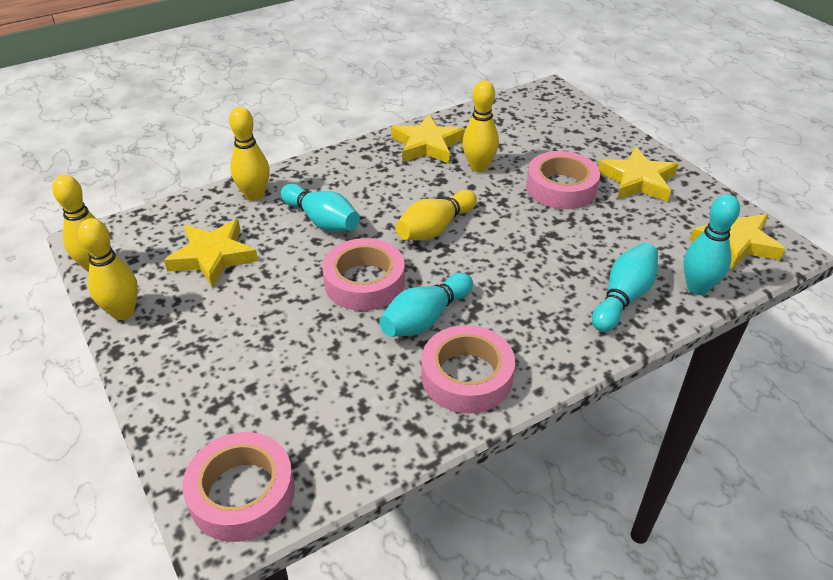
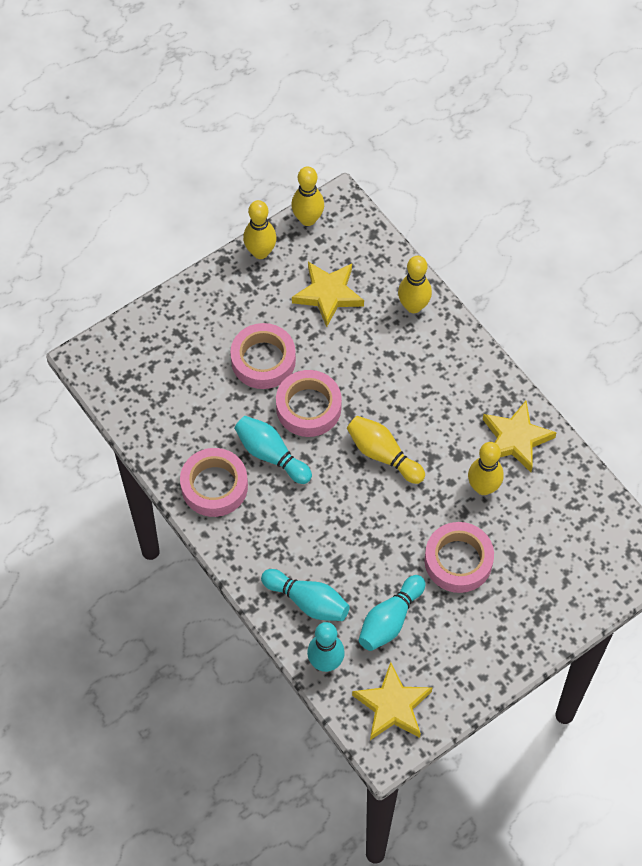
camera: 85 degrees right, 20 degrees up
(242, 493) = (112, 363): pink tape -> pink tape (263, 360)
(322, 221) = (383, 365): turquoise bowling pin -> turquoise bowling pin (390, 620)
(637, 180) = (479, 632): yellow star -> none

